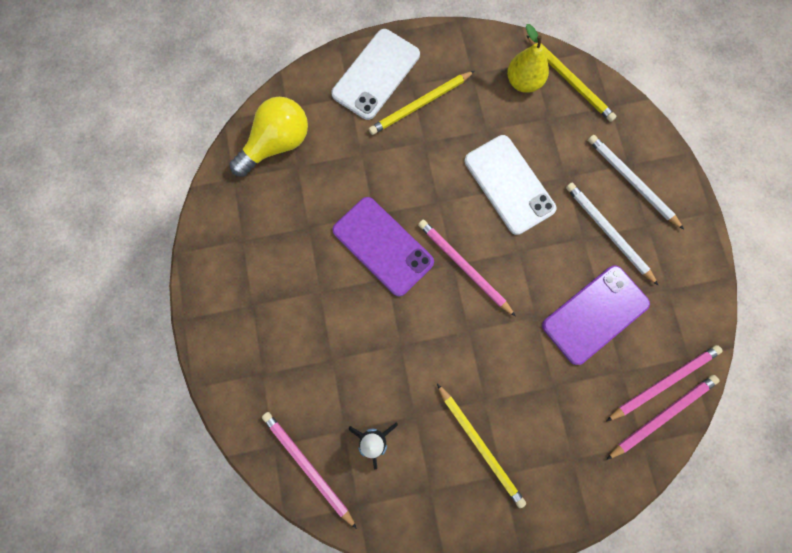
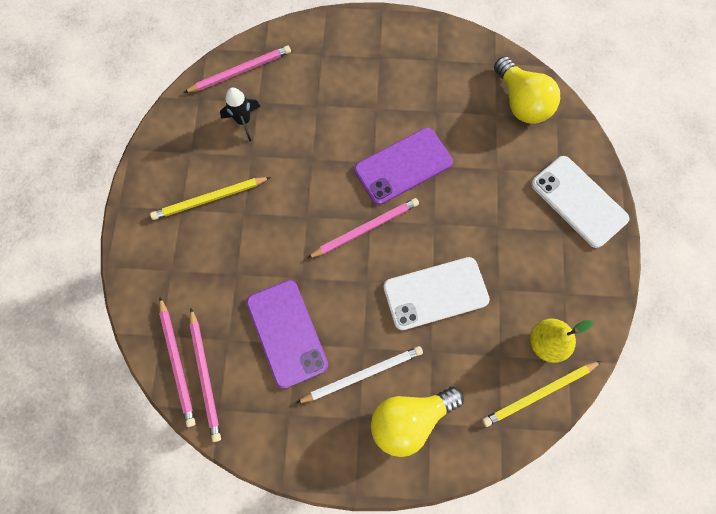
camera: 105 degrees right, 5 degrees down
(420, 105) = (538, 234): yellow pencil -> none
(631, 182) = (409, 419): white pencil -> yellow light bulb

